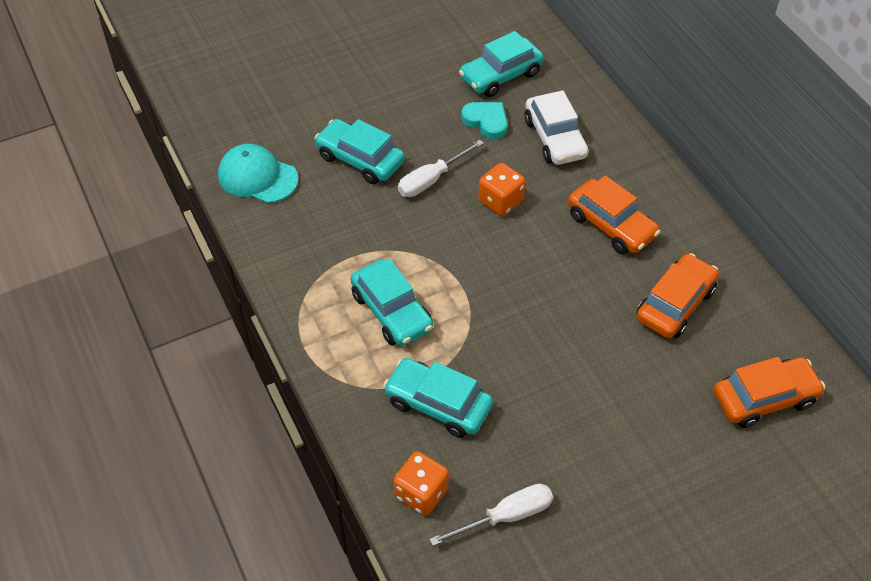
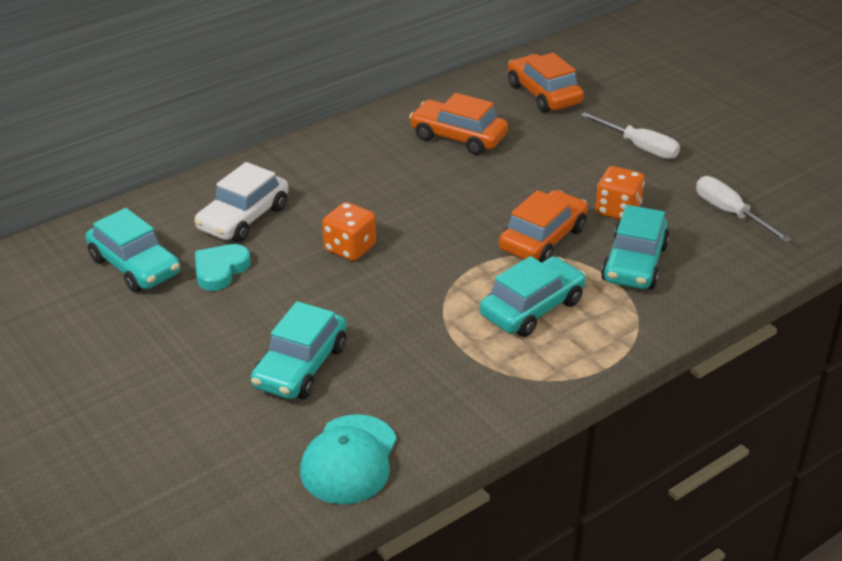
camera: 100 degrees left, 15 degrees down
(421, 493) = (736, 262): orange dice -> orange dice (617, 210)
(431, 180) = (325, 302): white screwdriver -> white screwdriver (639, 147)
(555, 138) = (243, 218): white car -> white car turned 150 degrees clockwise
(611, 225) = (368, 176): orange car -> orange car (542, 239)

